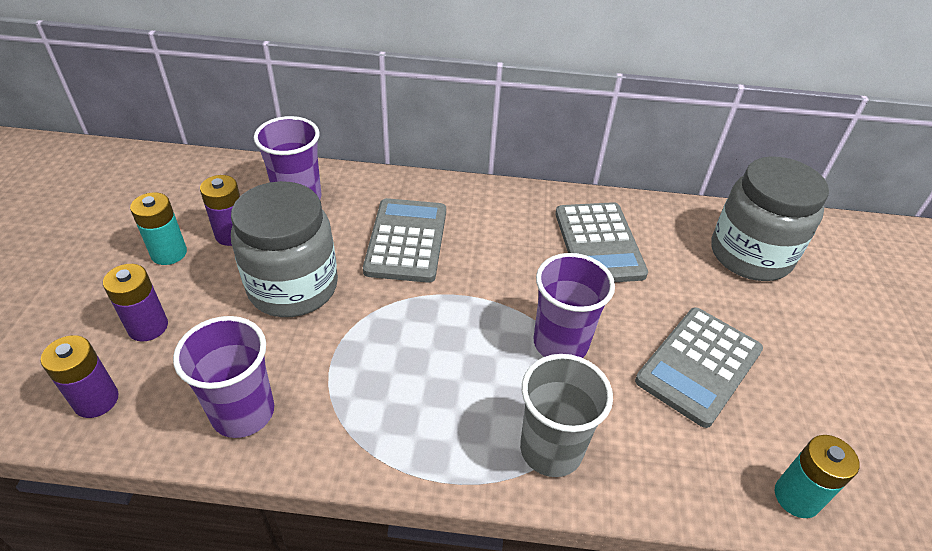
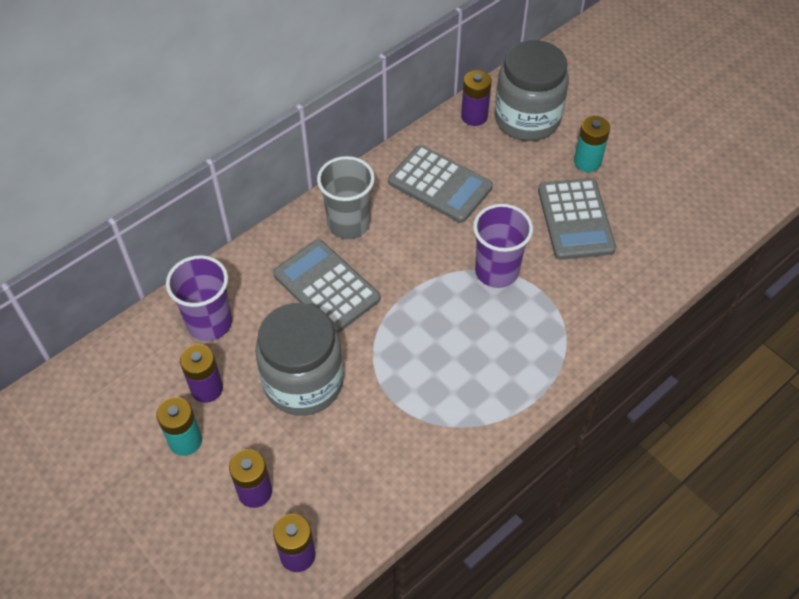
camera: 45 degrees left, 10 degrees up
(243, 412) = (389, 474): purple cup -> none
(551, 449) = (561, 335): grey cup -> grey cup (348, 224)
(698, 220) = (474, 116): none -> purple battery
(797, 497) = (683, 252): turquoise battery -> turquoise battery (587, 162)

